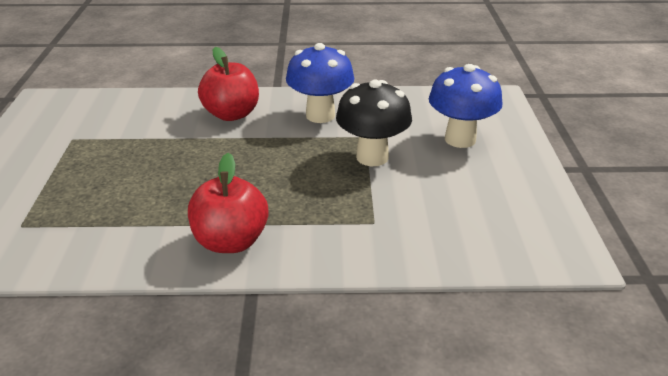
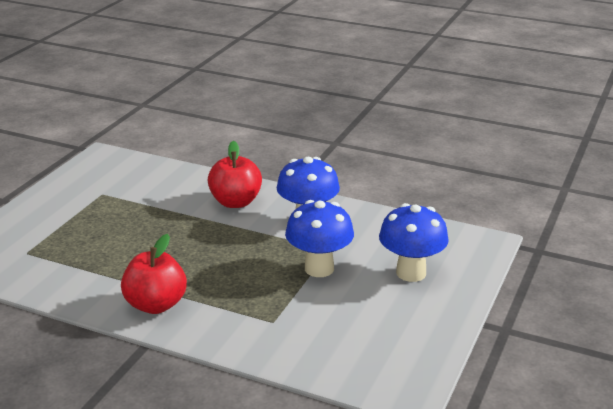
camera: 25 degrees right, 5 degrees down
(372, 157) = (319, 268): black mushroom -> blue mushroom

